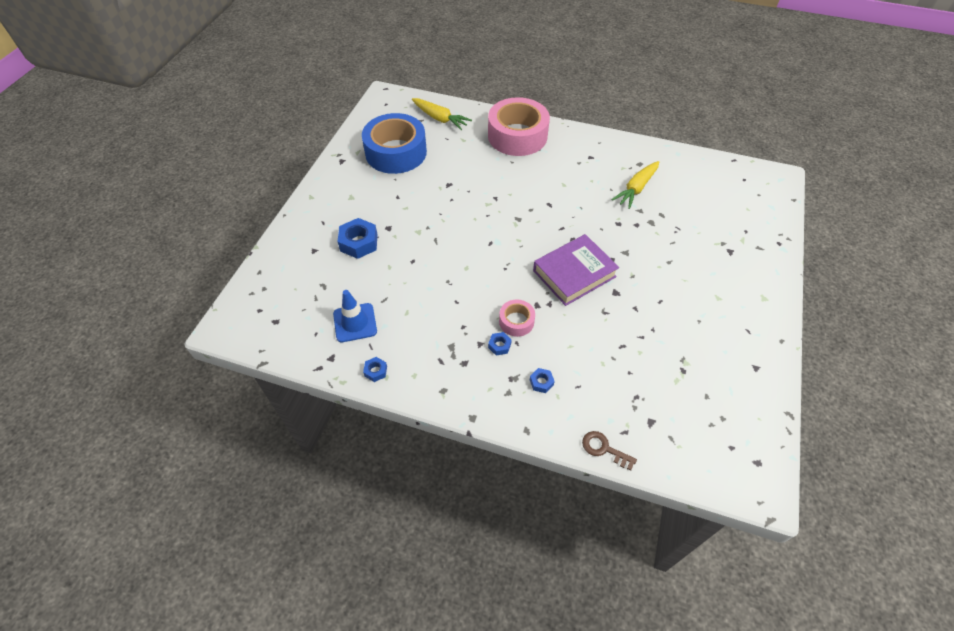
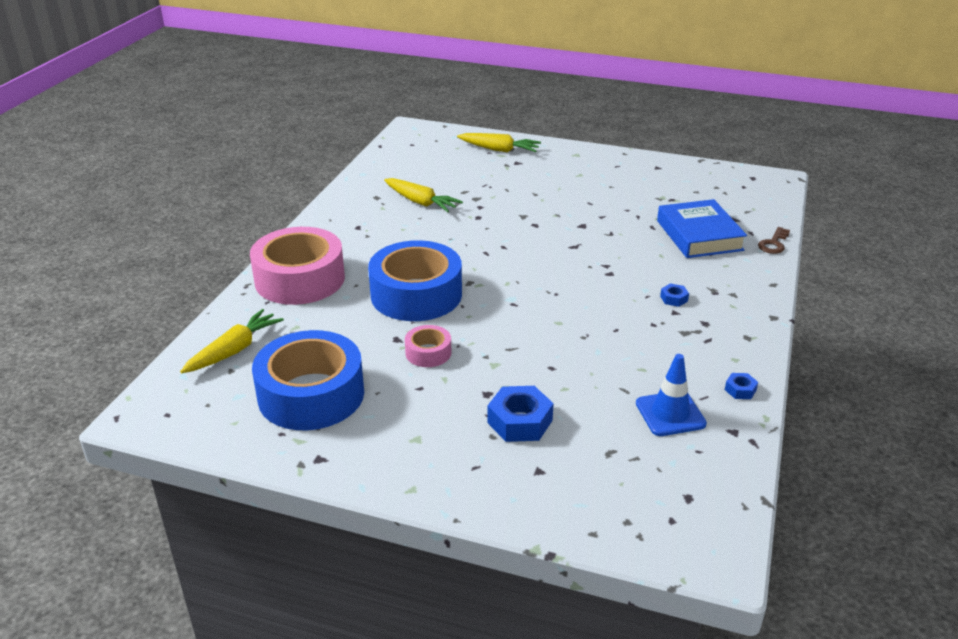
camera: 90 degrees left, 20 degrees down
(501, 191) = (416, 294): none -> blue tape
(516, 321) = (636, 287): pink tape -> pink tape (428, 353)
(541, 382) = (713, 274): blue nut -> none
(574, 274) = (559, 248): purple book -> none
(611, 383) = (699, 235): none -> blue book
(753, 238) = (499, 150): none -> yellow carrot

